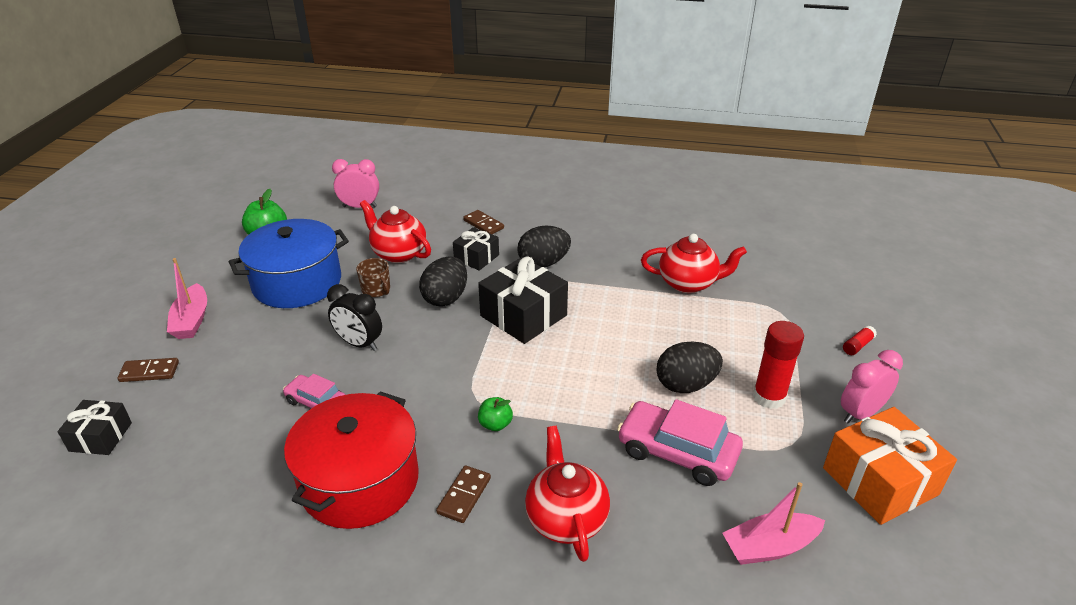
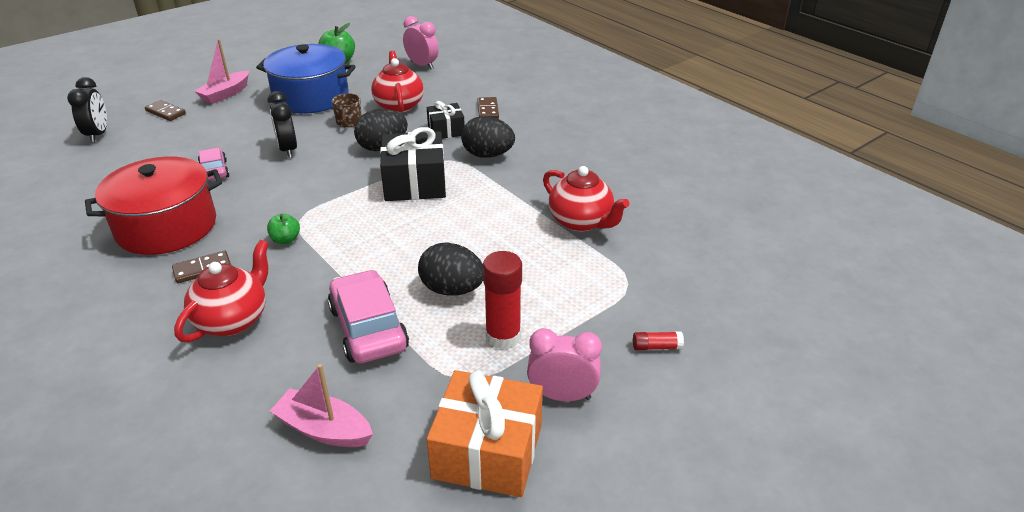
camera: 40 degrees right, 0 degrees up
(100, 437) = (98, 135): black gift -> black clock

